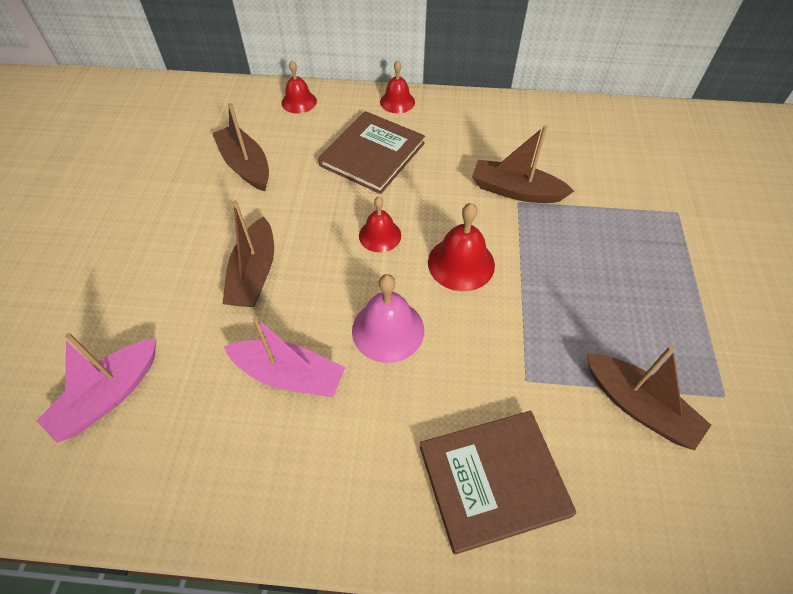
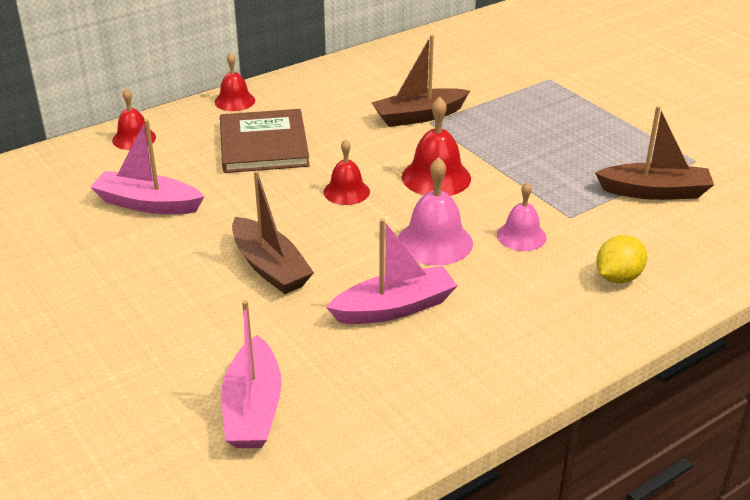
camera: 40 degrees left, 20 degrees down
(246, 166) = (148, 204): brown boat -> pink boat
(461, 372) = (521, 236): none -> pink bell
(493, 480) = (618, 277): brown book -> yellow lemon

